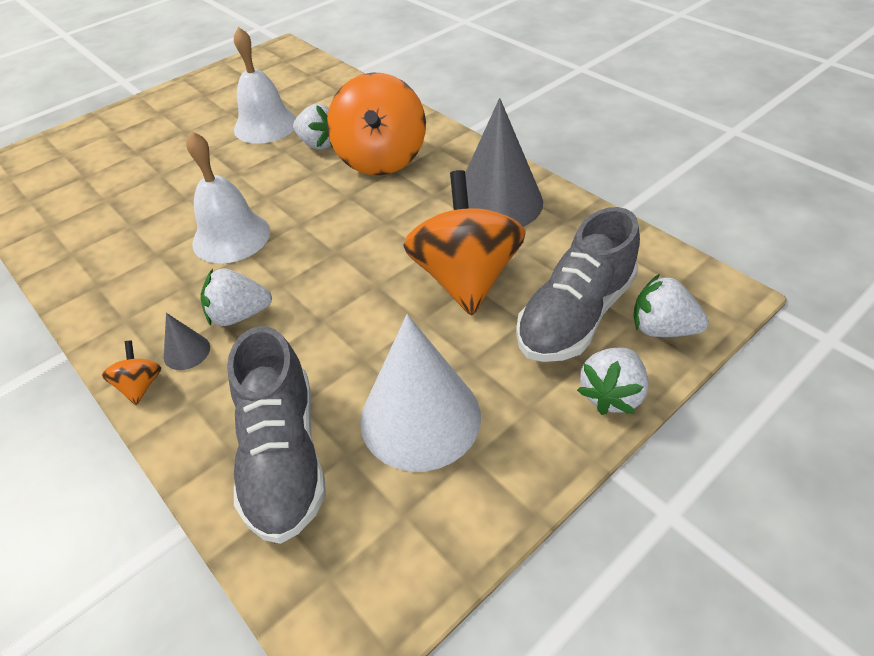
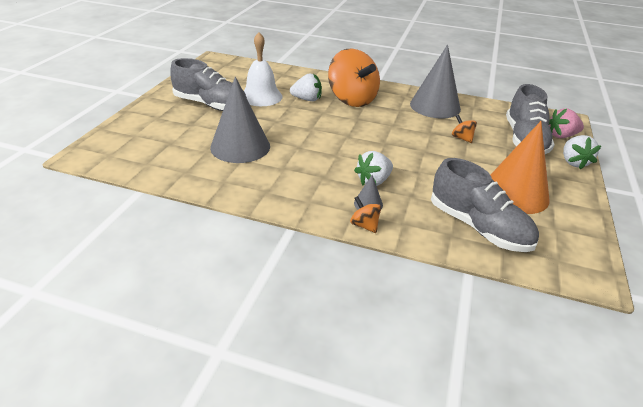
camera: 35 degrees left, 10 degrees down
(148, 203) = (240, 146): none -> grey cone
(190, 126) = (211, 105): none -> grey shoe
(231, 237) = (317, 150): white bell -> none
(420, 417) = (515, 193): white cone -> orange cone
(465, 278) = (462, 138): orange spinning top -> orange spinning top, size x0.41
(662, 329) = (561, 136): white strawberry -> pink strawberry

